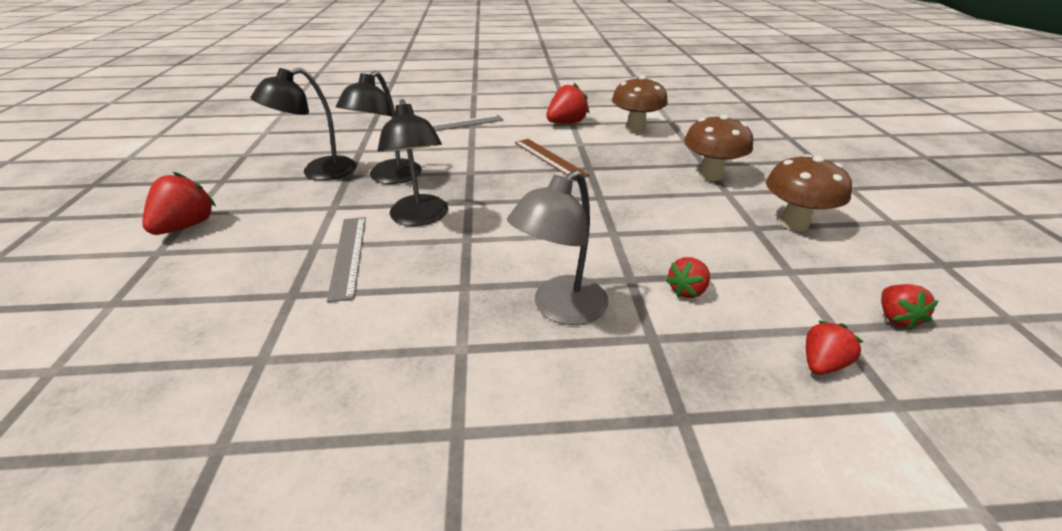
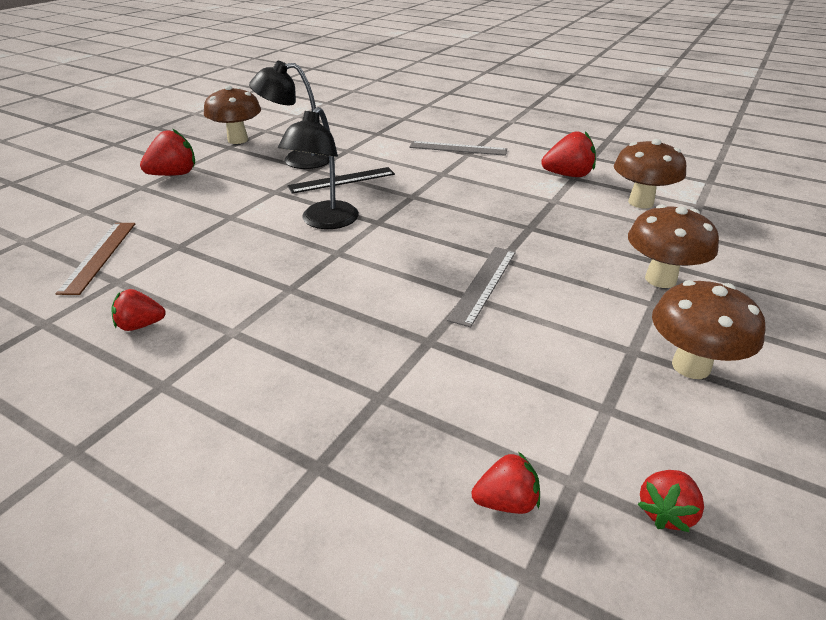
camera: 35 degrees right, 0 degrees up
(223, 171) = (238, 140): none -> brown mushroom
(348, 255) = (242, 232): grey ruler -> grey ruler (484, 284)
(389, 177) = (342, 180): black lamp -> black ruler
(550, 158) = (502, 206): brown ruler -> brown ruler (99, 256)
(560, 309) = (337, 338): grey lamp -> none
(687, 290) = (467, 375): red strawberry -> red strawberry (140, 325)

